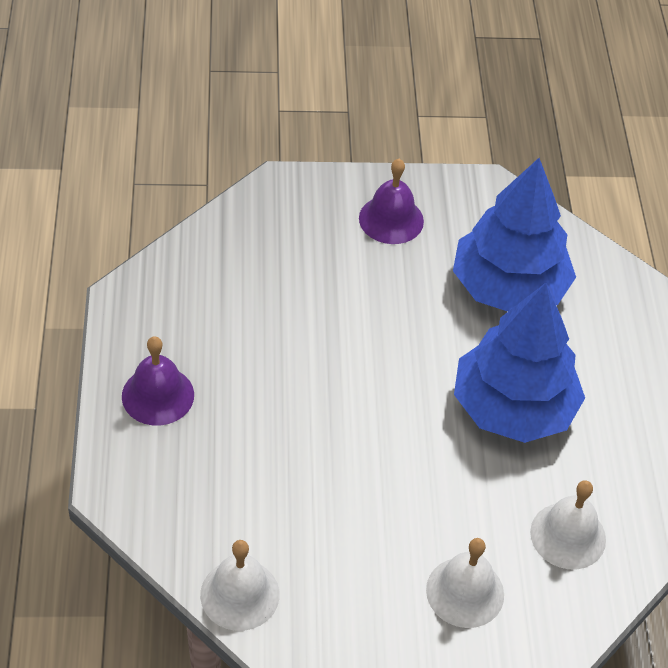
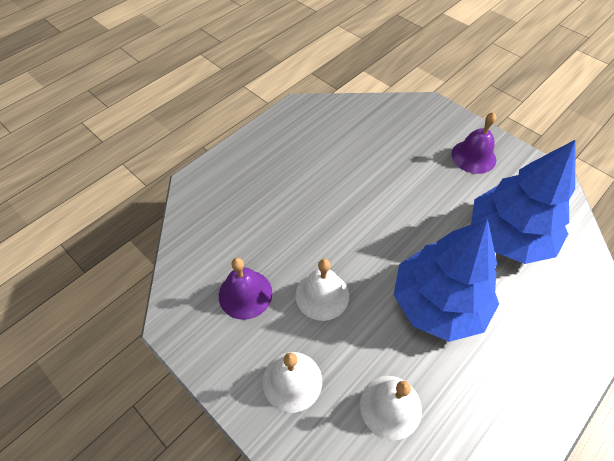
camera: 50 degrees right, 5 degrees up
(158, 395) = (262, 157): purple bell -> purple bell (245, 294)
(239, 594) = (185, 275): white bell -> white bell (322, 295)

